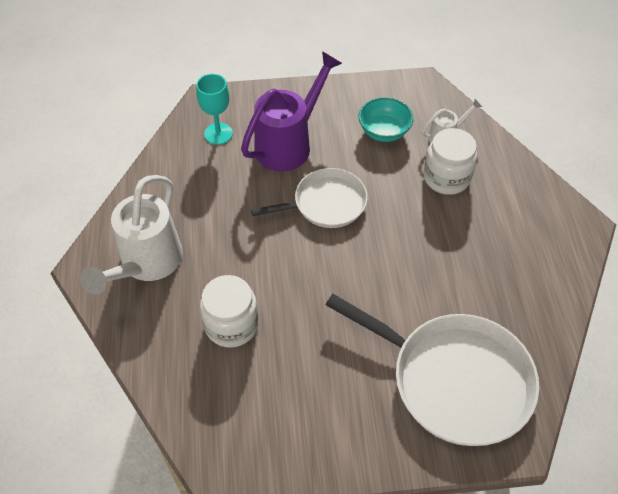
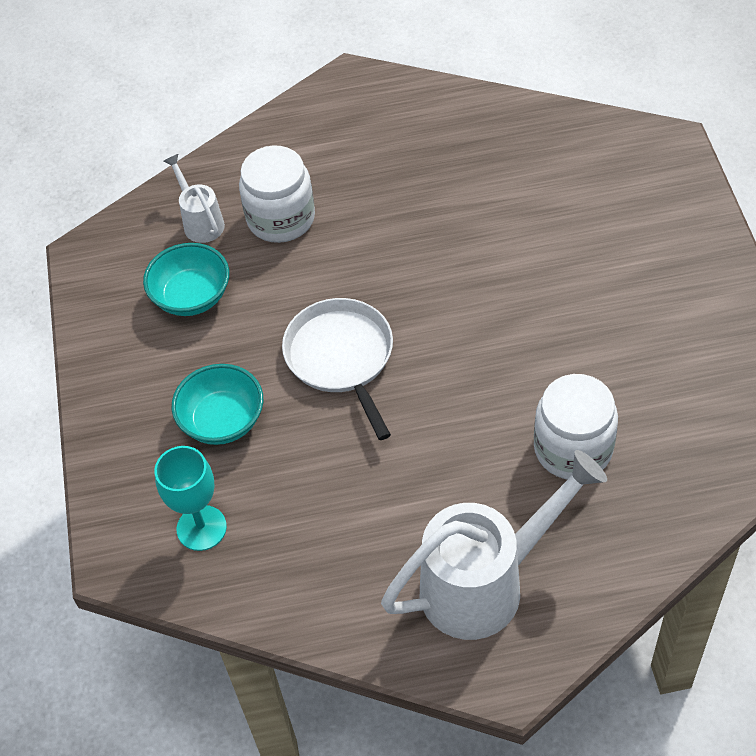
camera: 90 degrees left, 0 degrees up
(147, 263) = (484, 584): white watering can -> white watering can turned 45 degrees counterclockwise
(288, 144) = (222, 421): purple watering can -> turquoise bowl
(454, 380) = (603, 201): white pan -> none

